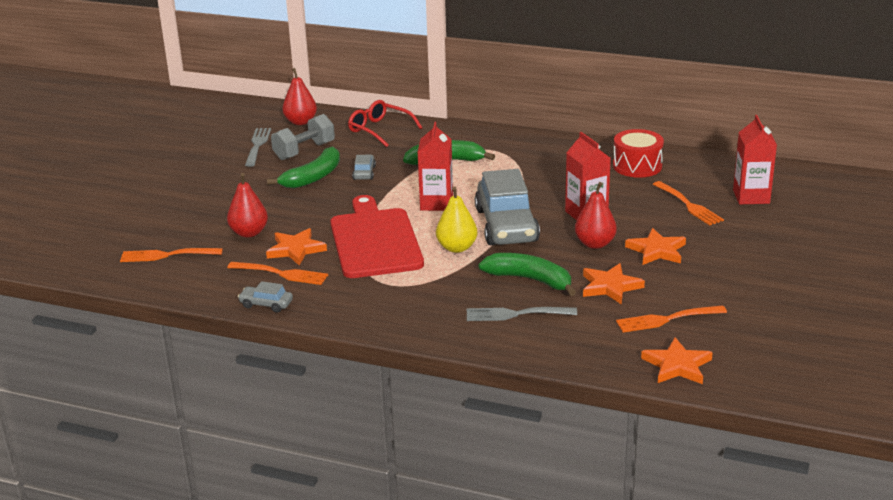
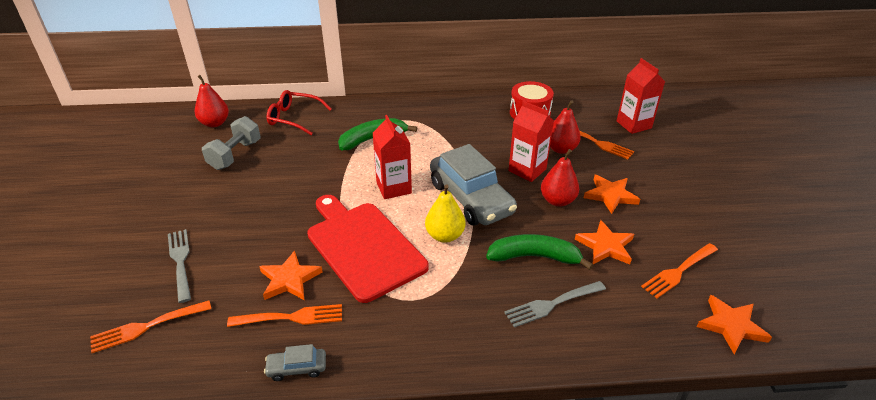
camera: 25 degrees left, 10 degrees up
(249, 233) = (228, 270): red pear -> red pear (561, 149)
(257, 145) = (184, 158): grey fork -> grey fork (180, 262)
(313, 177) = (260, 183): green banana -> none
(364, 173) = (306, 168): grey car -> none

